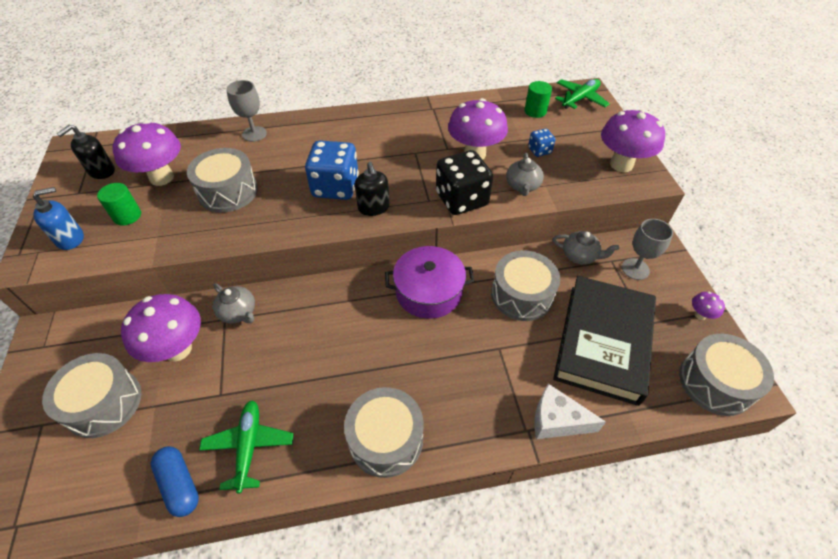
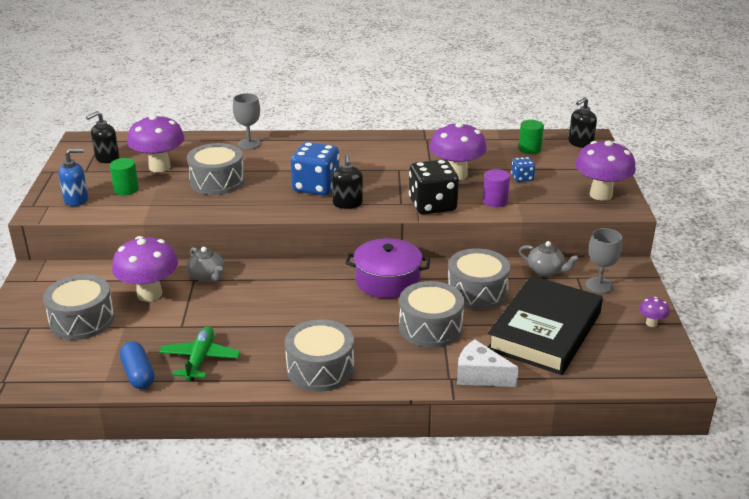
camera: 10 degrees right, 20 degrees down
(522, 186) = (495, 201): grey teapot -> purple cylinder
(580, 99) = (580, 143): green plane -> black soap dispenser
(715, 382) = (644, 369): grey drum -> grey drum (430, 327)

